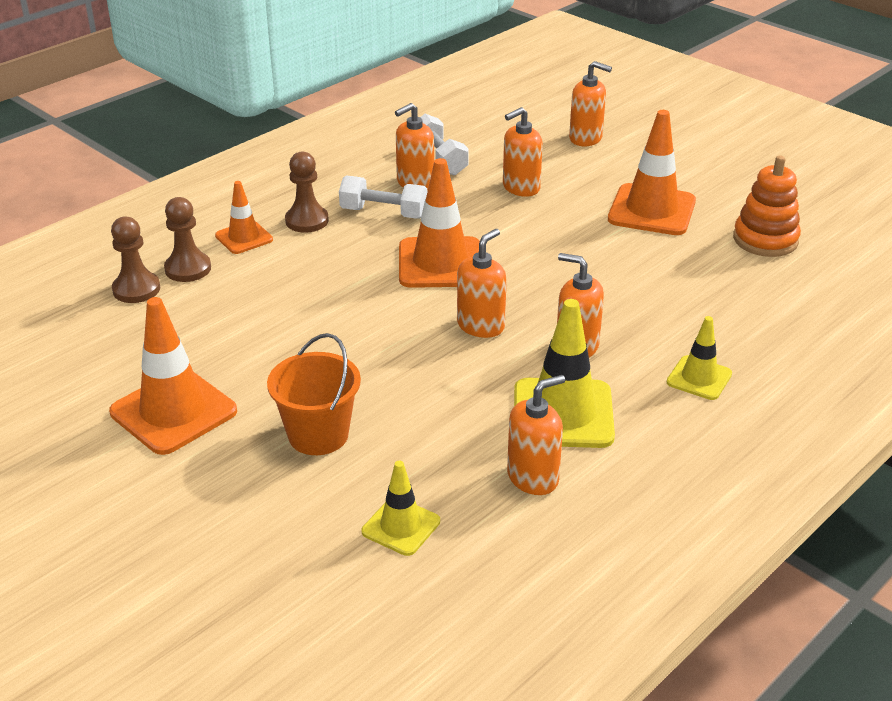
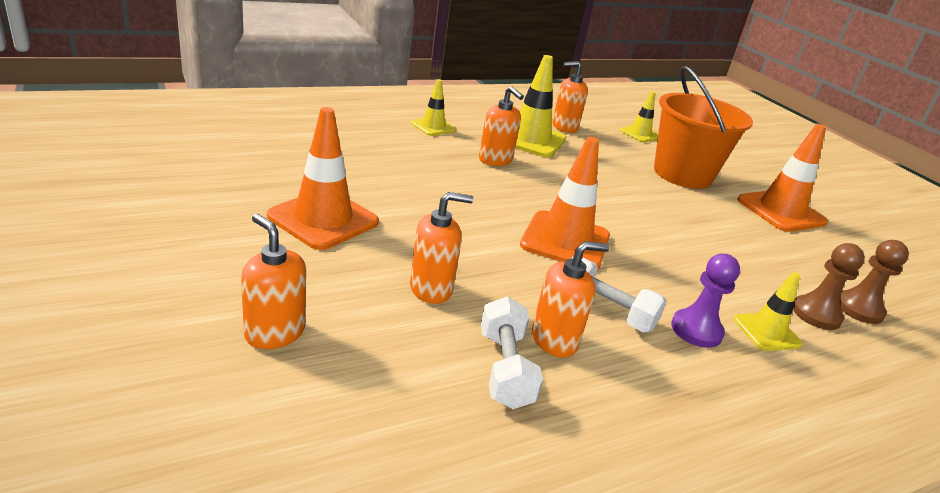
camera: 165 degrees left, 5 degrees down
(244, 238) = (766, 332): orange traffic cone -> yellow traffic cone
(307, 221) = (696, 330): brown pawn -> purple pawn
(318, 435) = (682, 174): orange bucket -> orange bucket, size x1.55
(481, 326) = (555, 190): orange soap dispenser -> none
(765, 240) = (264, 167): orange stacking toy -> none

